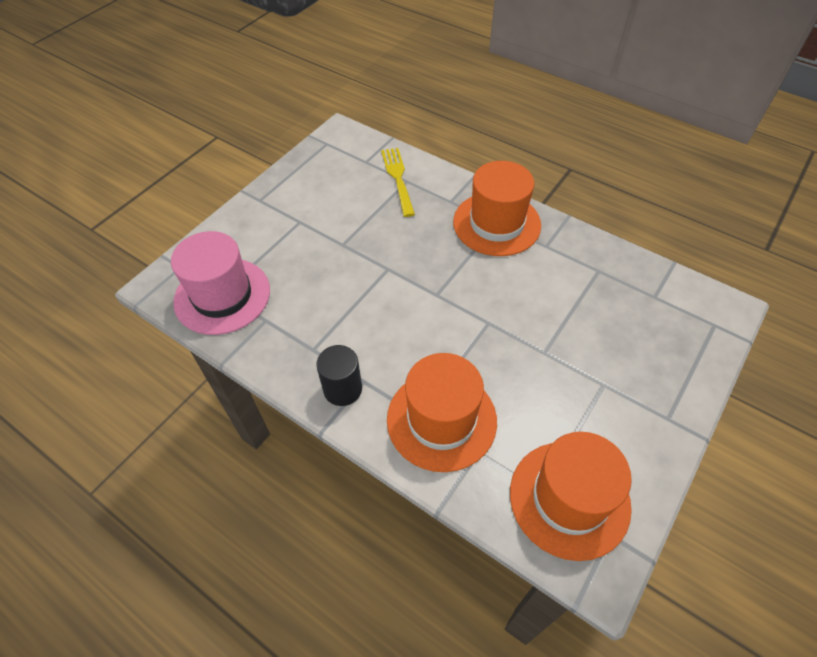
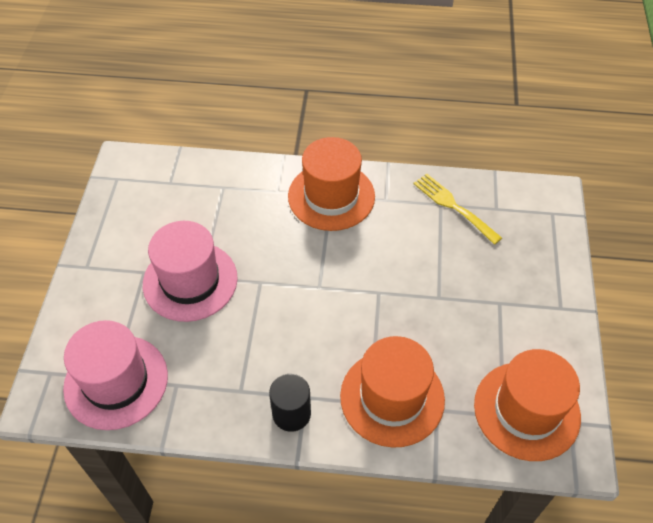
camera: 30 degrees left, 0 degrees up
(331, 243) = (190, 281): none -> pink hat
(398, 179) = (213, 188): yellow fork -> yellow fork (454, 207)

